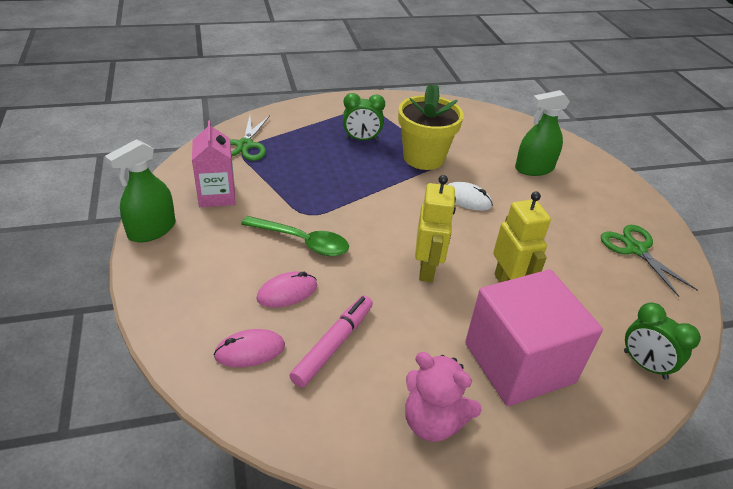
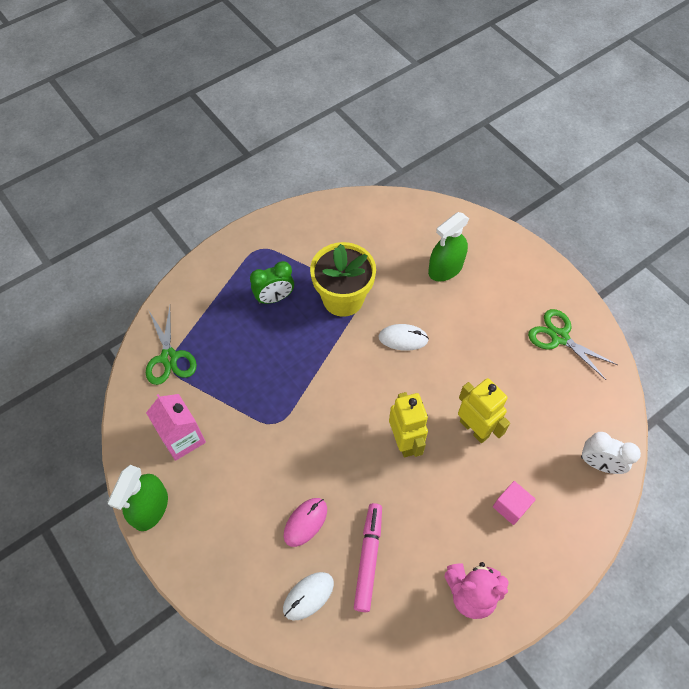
camera: 20 degrees left, 20 degrees up
(250, 351) = (308, 596): pink mouse -> white mouse
(302, 242) = (288, 459): green spoon -> none
(519, 362) = (511, 506): pink cube -> pink cube, size x0.40
(644, 365) = (599, 464): green clock -> white clock

